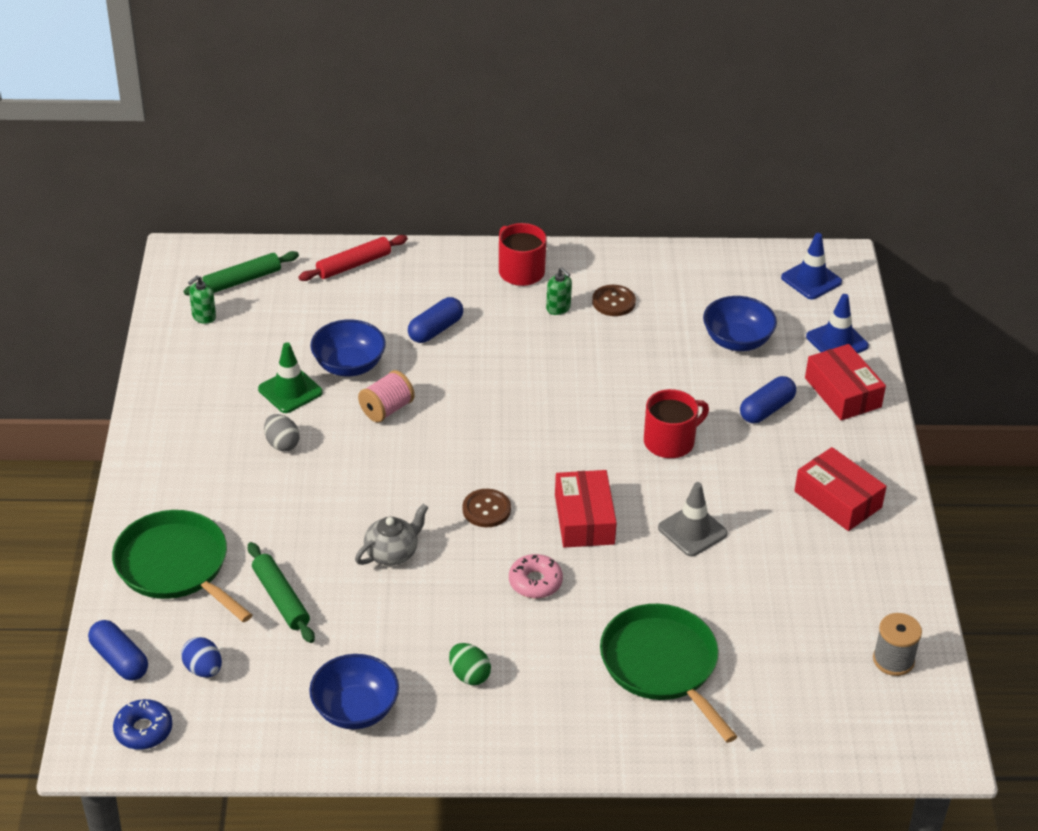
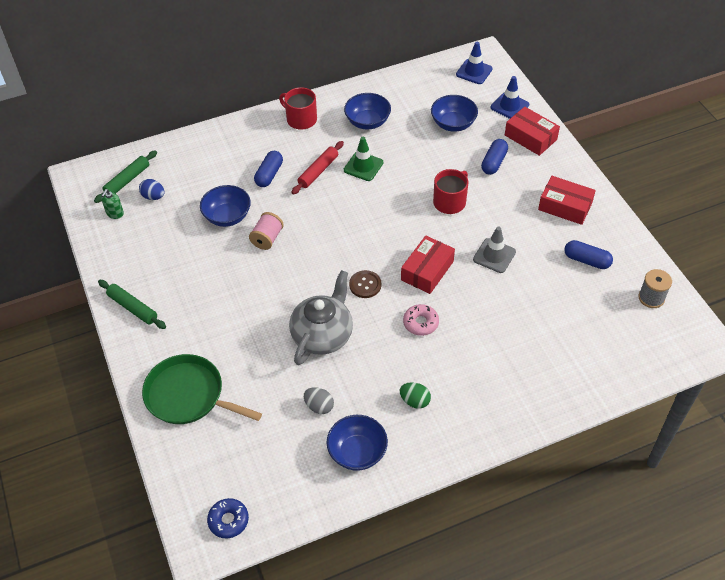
camera: 20 degrees left, 10 degrees up
(119, 660) = (186, 476): blue capsule -> blue capsule (586, 260)
(203, 669) = (245, 461): blue egg -> blue egg (153, 196)
(280, 599) = (269, 393): green rolling pin -> green rolling pin (132, 308)
(282, 444) = (213, 285): grey egg -> grey egg (319, 406)
(290, 391) = (199, 246): green traffic cone -> green traffic cone (363, 166)
(353, 264) = (194, 147): red rolling pin -> red rolling pin (318, 171)
(392, 552) = (323, 335): grey teapot -> grey teapot, size x1.73
(558, 308) = (337, 136): green soap dispenser -> none
(584, 519) = (427, 270): red box -> red box turned 60 degrees clockwise
(613, 302) = (367, 122): brown button -> blue bowl
(662, 665) = (524, 350): green pan -> none

